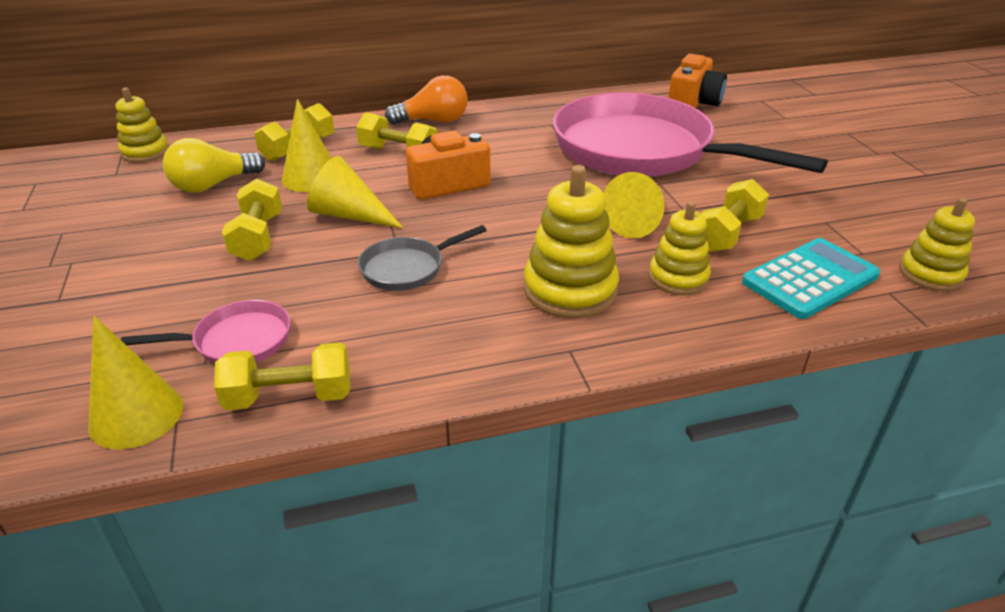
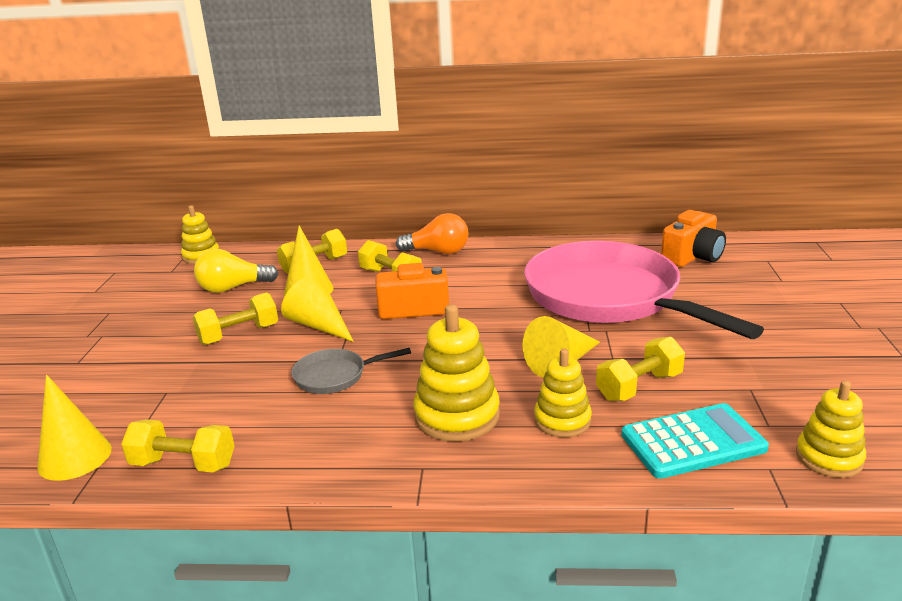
camera: 20 degrees right, 10 degrees down
(236, 341) = (174, 414): pink pan -> none
(258, 237) = (239, 334): yellow dumbbell -> yellow dumbbell turned 45 degrees clockwise

